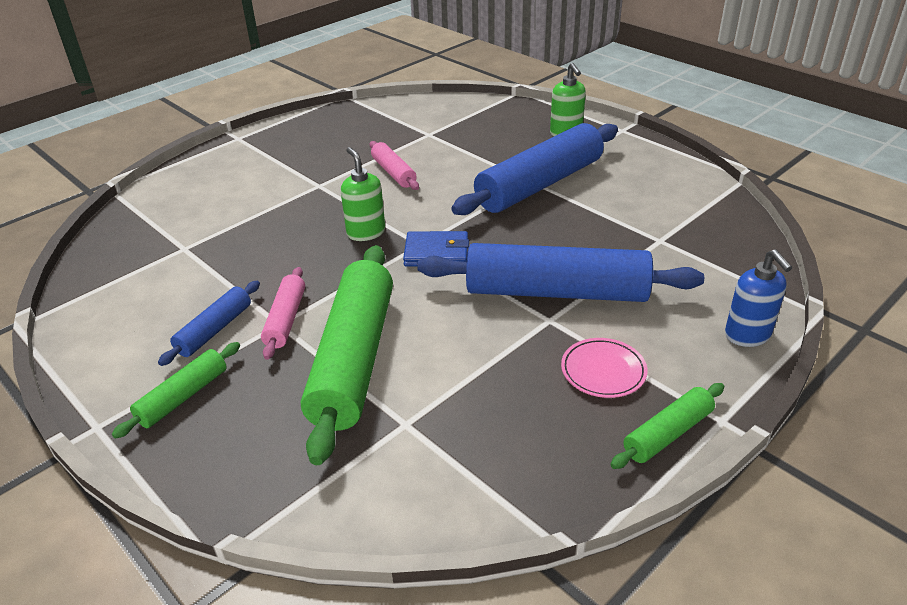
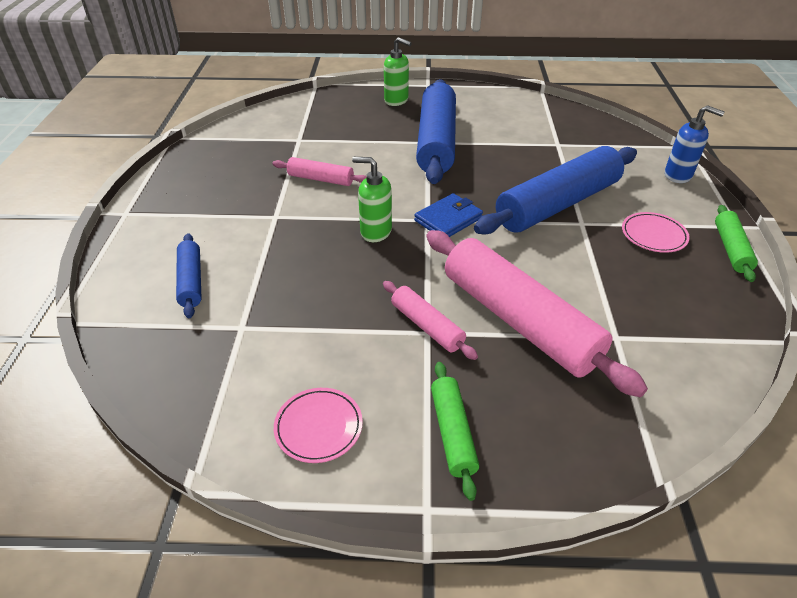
camera: 45 degrees left, 5 degrees up
(125, 336) = (318, 427): none -> pink plate
(214, 330) = (387, 370): blue rolling pin -> blue rolling pin (191, 281)
(354, 359) = (519, 320): green rolling pin -> pink rolling pin

